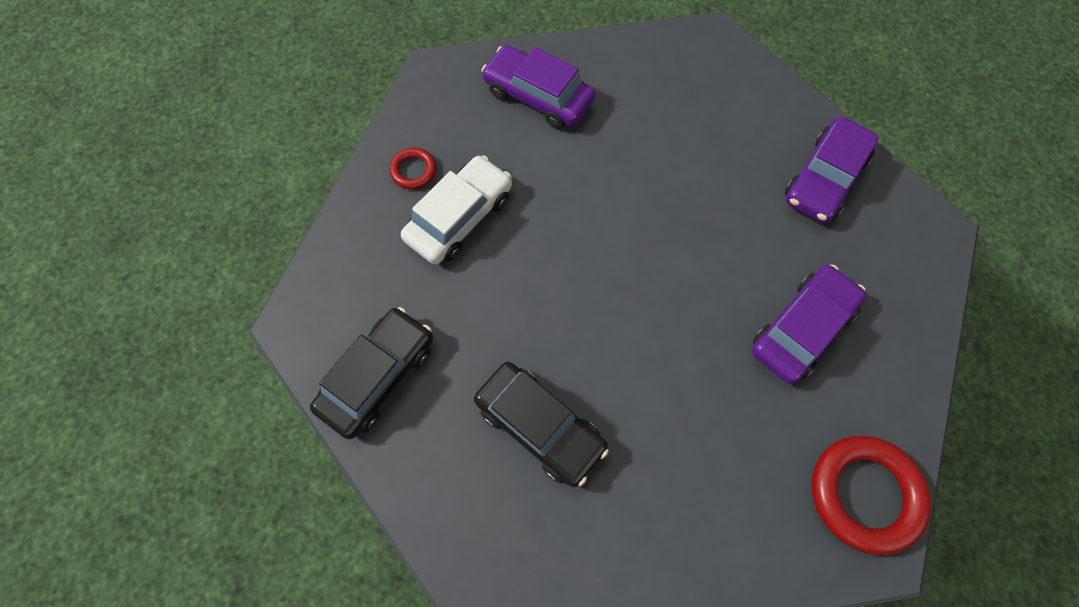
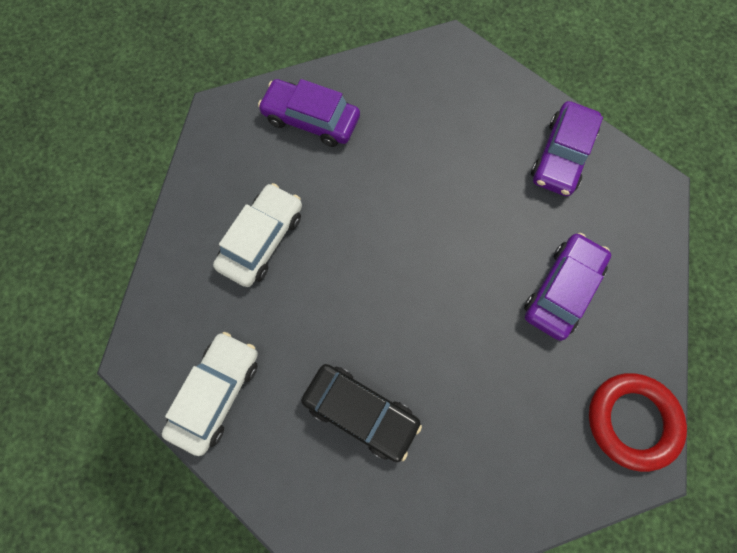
camera: 10 degrees left, 5 degrees up
(378, 376) = (216, 393): black car -> white car
(413, 171) = (215, 204): red ring -> none

